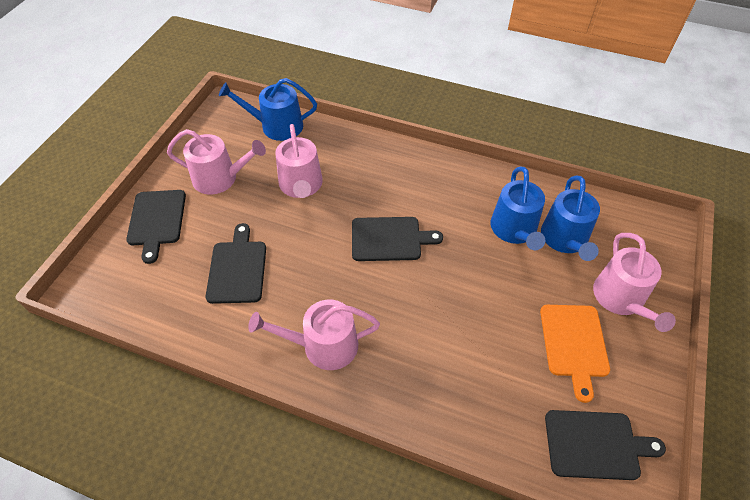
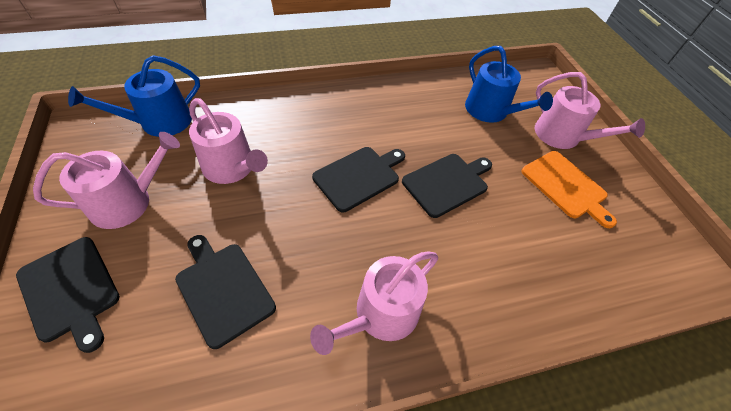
camera: 40 degrees left, 0 degrees up
(514, 230) = (451, 121): blue watering can -> none
(595, 444) = (648, 255): black cutting board -> black cutting board (447, 183)

